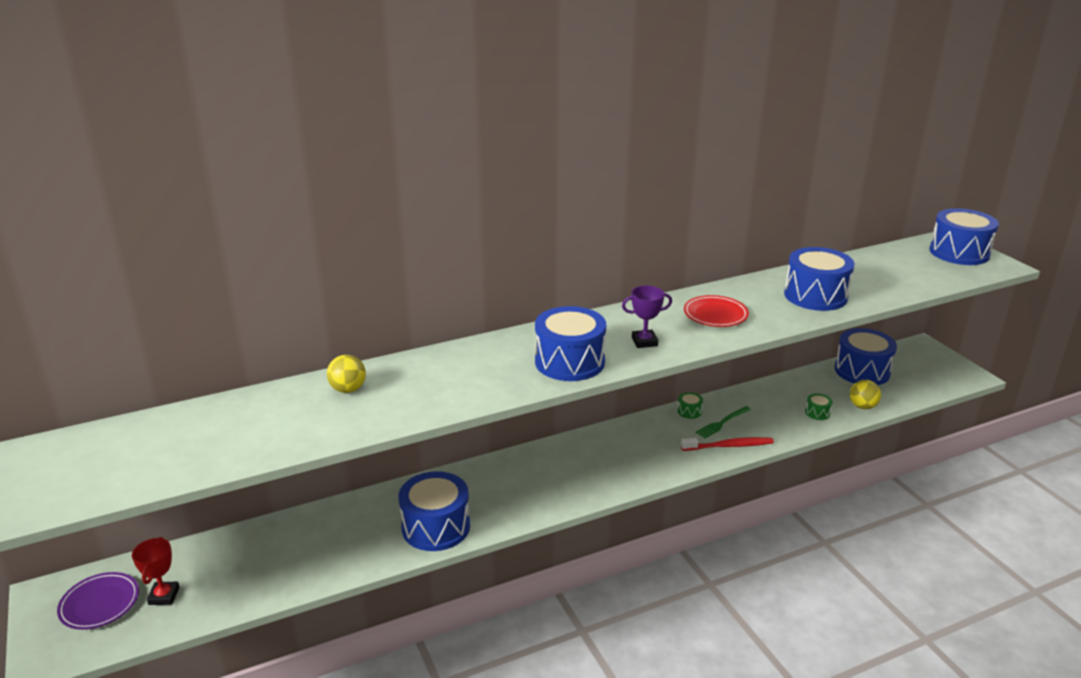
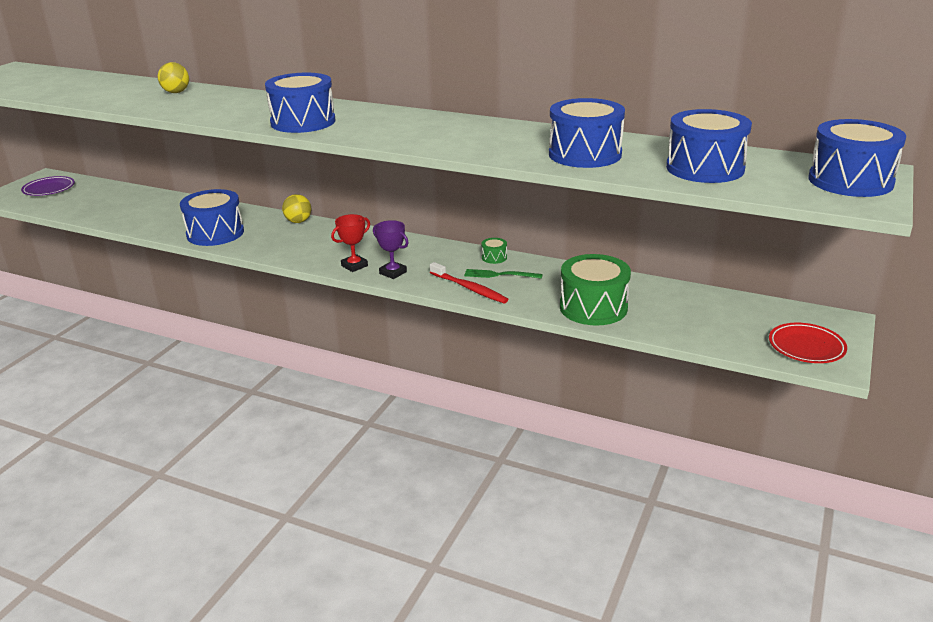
camera: 50 degrees right, 0 degrees up
(164, 596) = (70, 198): red trophy -> red trophy (354, 266)
(644, 342) = (375, 130): purple trophy -> purple trophy (393, 273)
(715, 315) = (467, 136): red plate -> red plate (806, 347)
(817, 413) = (593, 307): green drum -> green drum, size x2.37
(862, 371) = (715, 305): blue drum -> blue drum (705, 168)
(862, 406) = (647, 325): yellow ball -> yellow ball (298, 221)

